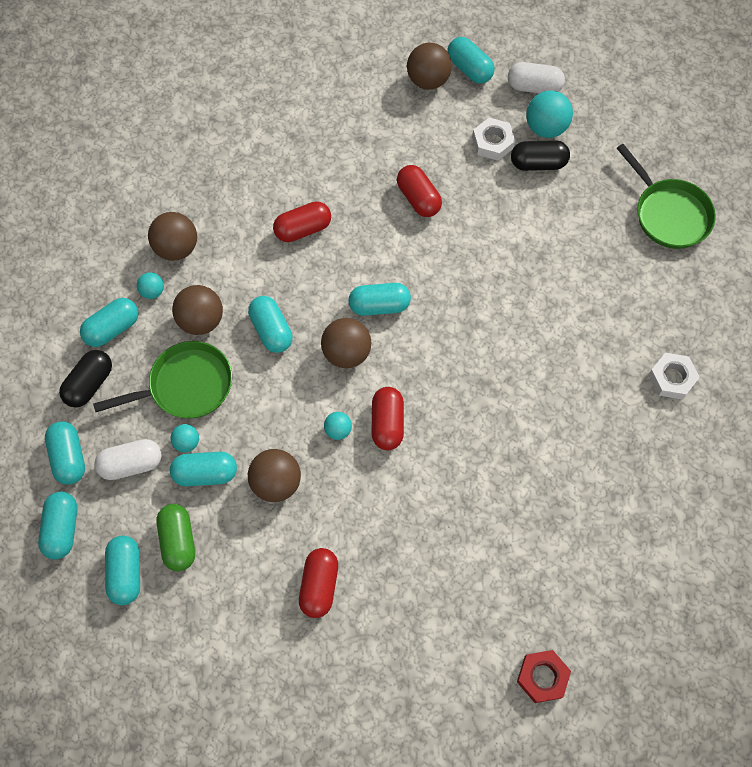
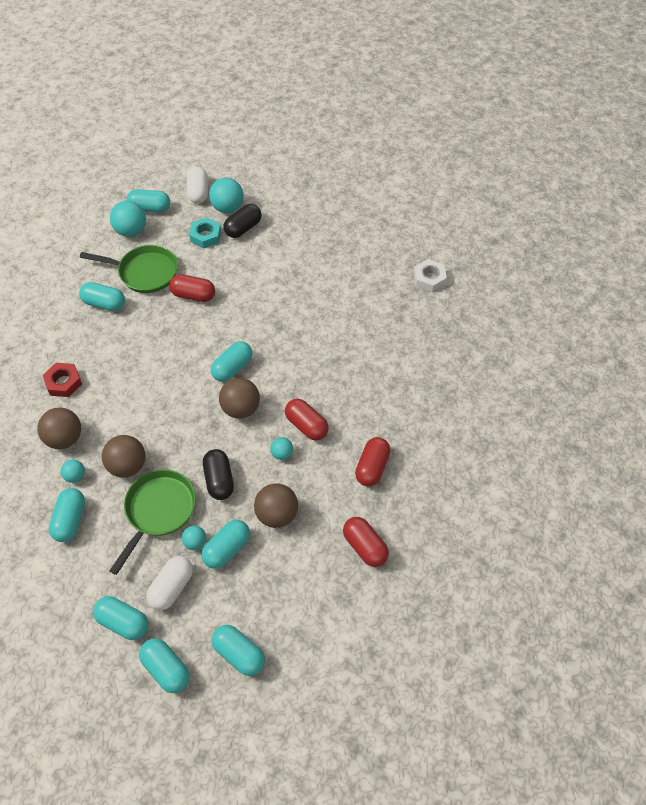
camera: 45 degrees left, 10 degrees down
(89, 384) = (90, 566): black capsule -> black capsule (219, 480)
(178, 541) = (252, 602): green capsule -> none
(271, 330) = (180, 434): turquoise capsule -> turquoise capsule (104, 304)
(303, 229) = (139, 364): red capsule -> red capsule (372, 467)
(428, 80) = (131, 231): brown ball -> turquoise ball
(492, 142) = (205, 236): white nut -> turquoise nut
(534, 87) = (198, 192): white capsule -> white capsule turned 60 degrees counterclockwise
(542, 677) = (532, 479): red nut -> red nut (64, 382)
(668, 214) = (340, 202): green pan -> green pan (144, 272)

